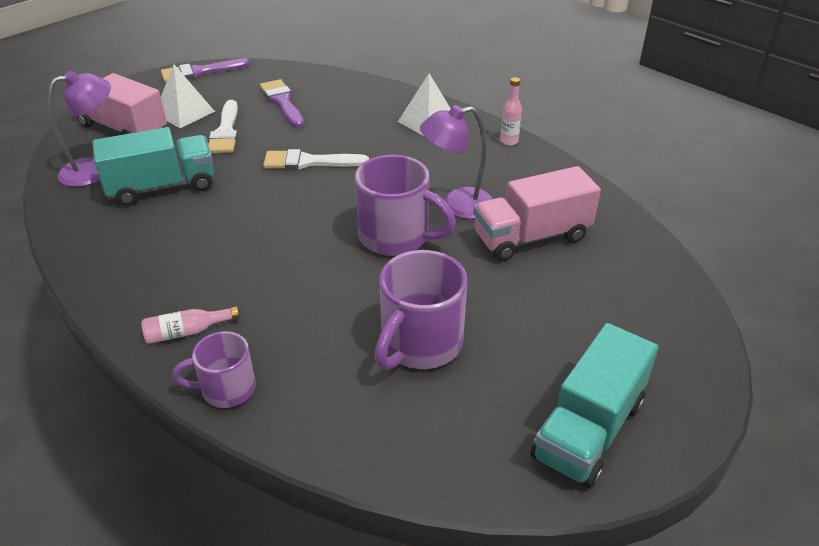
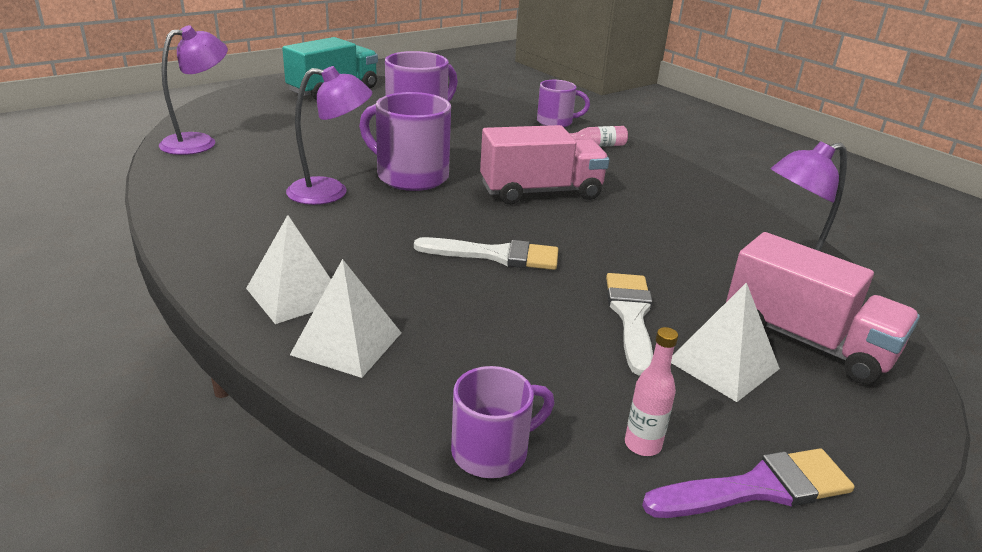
camera: 175 degrees left, 10 degrees down
(162, 187) = (682, 247): turquoise truck -> none
(282, 102) = (544, 368): purple brush -> none
(308, 72) = (492, 451): none -> purple mug
(386, 102) = (346, 343): none -> white pyramid
(509, 141) = (198, 250): pink bottle -> pink bottle (642, 445)
(531, 237) = (276, 162): pink truck -> pink truck (541, 192)
(632, 256) = (199, 142): none -> purple lamp

